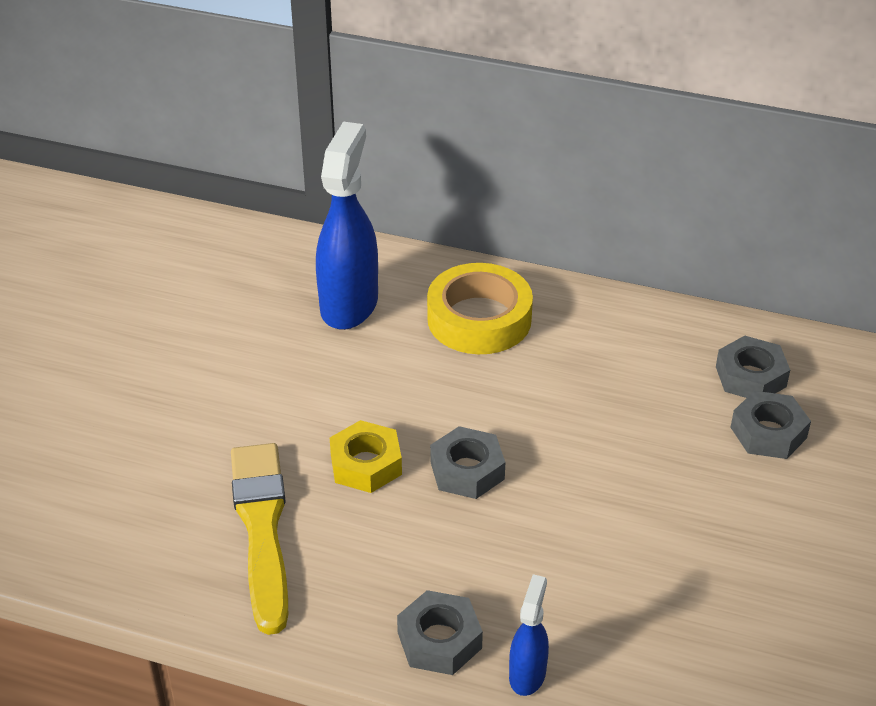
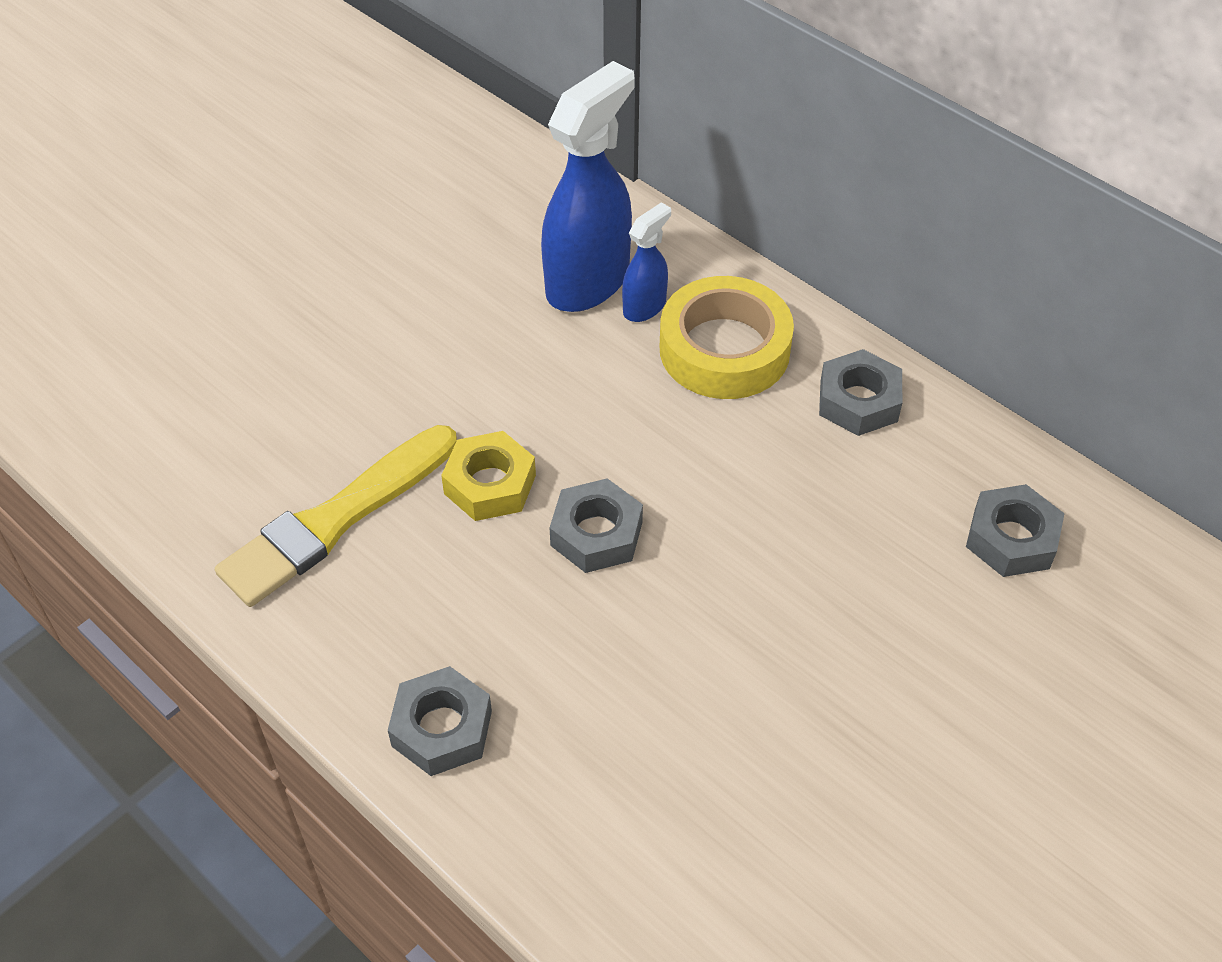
camera: 25 degrees right, 10 degrees up
(262, 529) = (336, 519): yellow brush -> yellow brush turned 150 degrees counterclockwise
(527, 674) = (512, 811): blue spray bottle -> blue spray bottle (645, 307)
(768, 433) = (987, 621): grey nut -> grey nut (858, 401)

